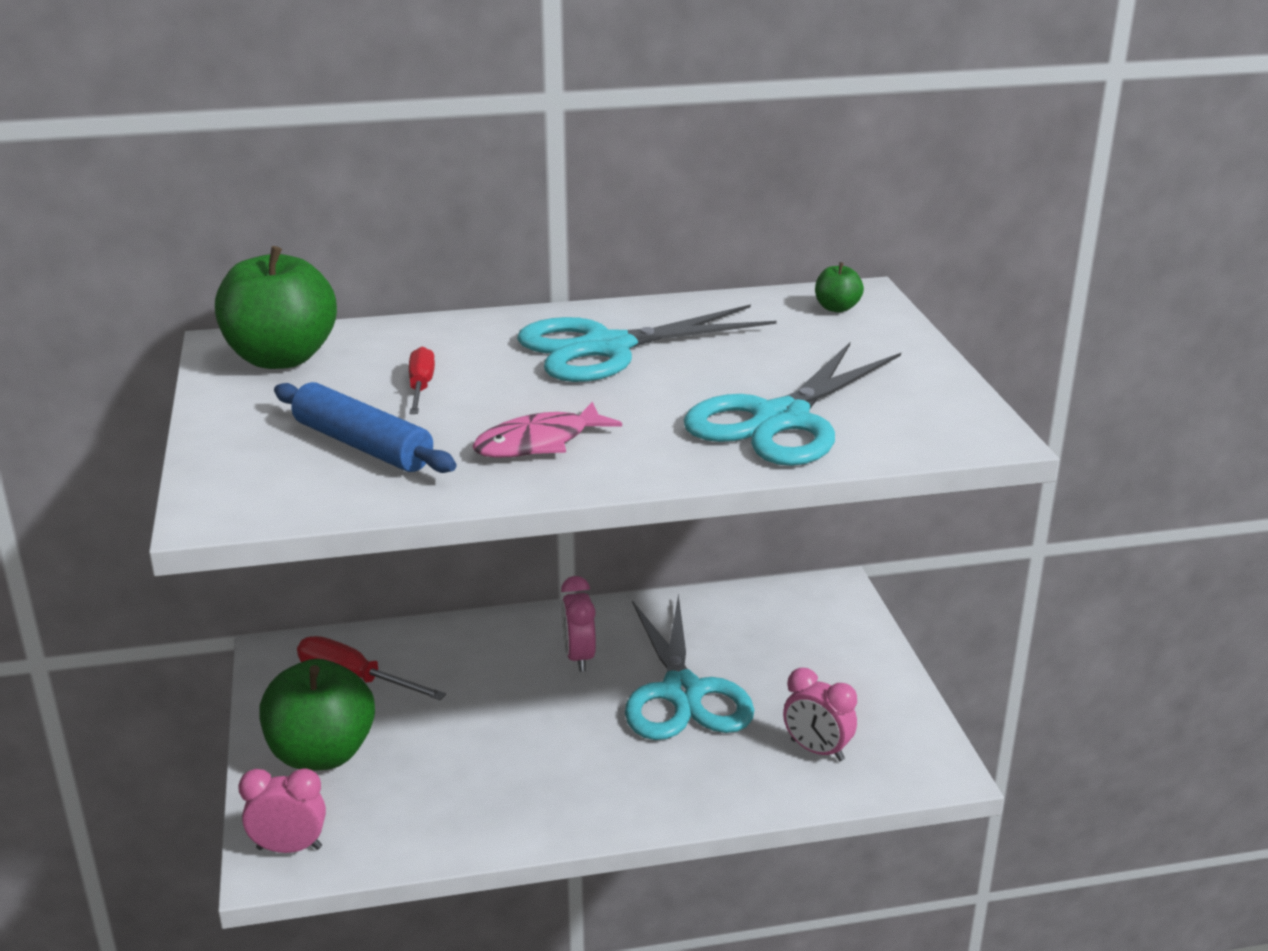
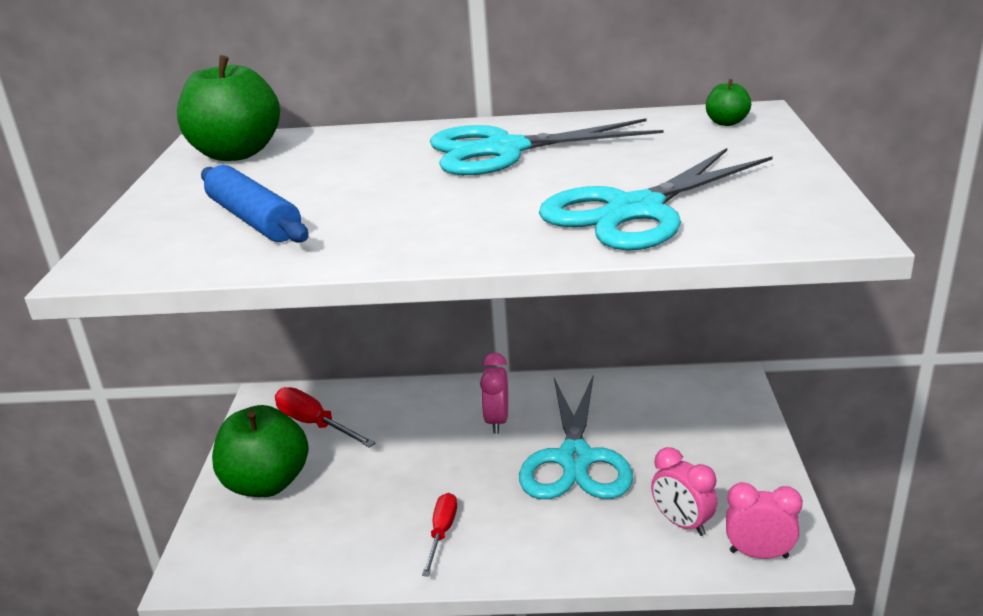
camera: 15 degrees right, 0 degrees up
(289, 848) = (211, 561): pink clock -> pink clock (759, 554)
(421, 387) = (331, 177): red screwdriver -> red screwdriver (442, 532)
(539, 443) = (403, 222): pink fish -> none

